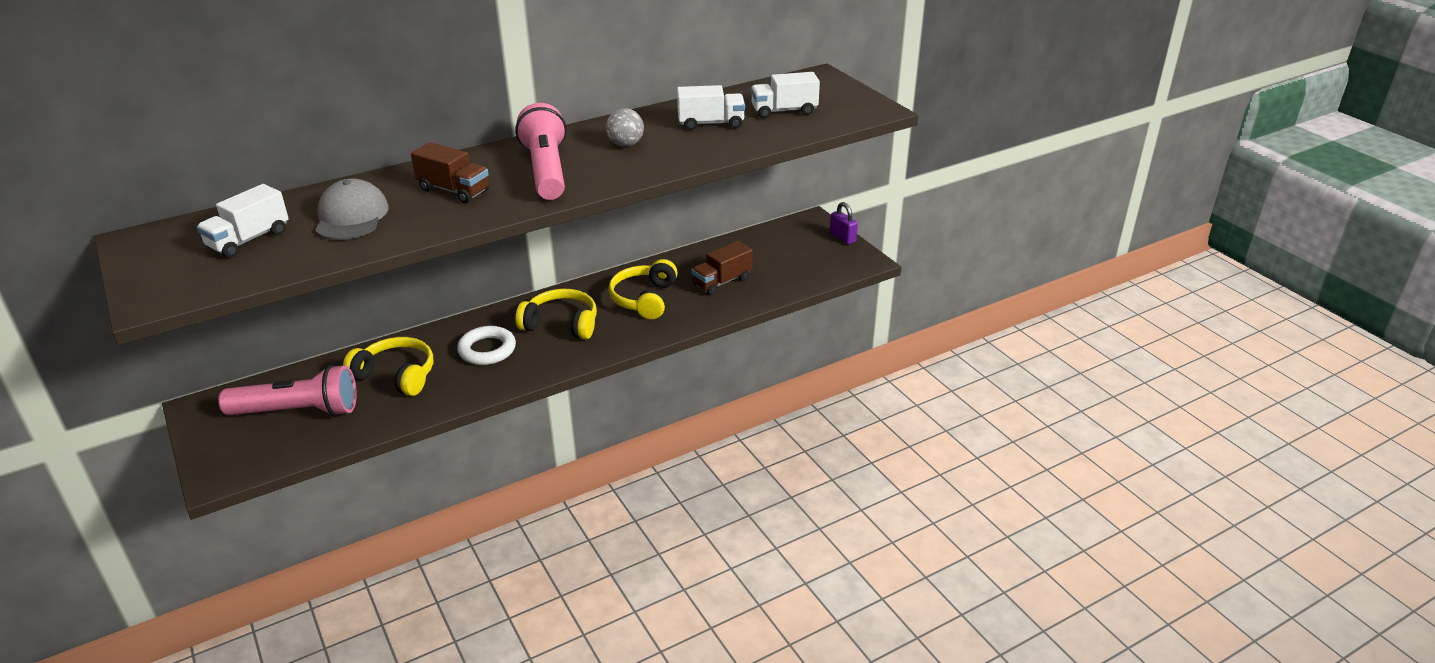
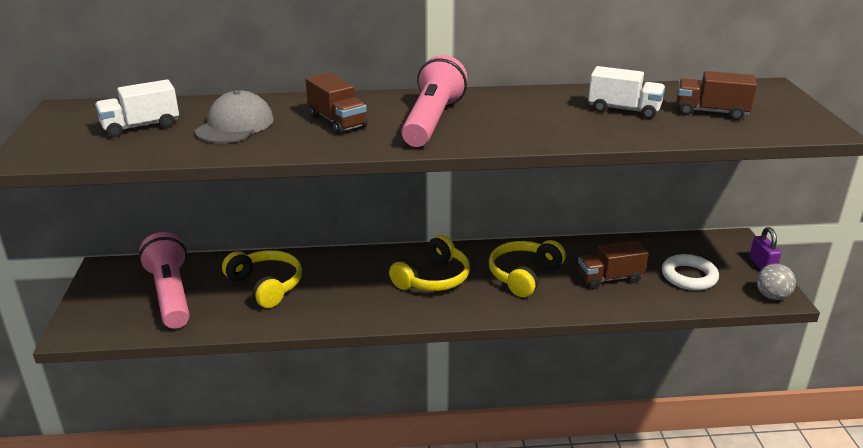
camera: 25 degrees right, 5 degrees down
(298, 411) = (171, 294): pink flashlight -> pink flashlight turned 135 degrees counterclockwise
(487, 350) = (354, 284): white ring -> white ring (689, 276)
(561, 324) = (433, 278): yellow headphones -> yellow headphones turned 90 degrees clockwise
(626, 144) = (524, 113): grey ball -> grey ball (772, 296)
(784, 111) = (711, 112): white truck -> brown truck

